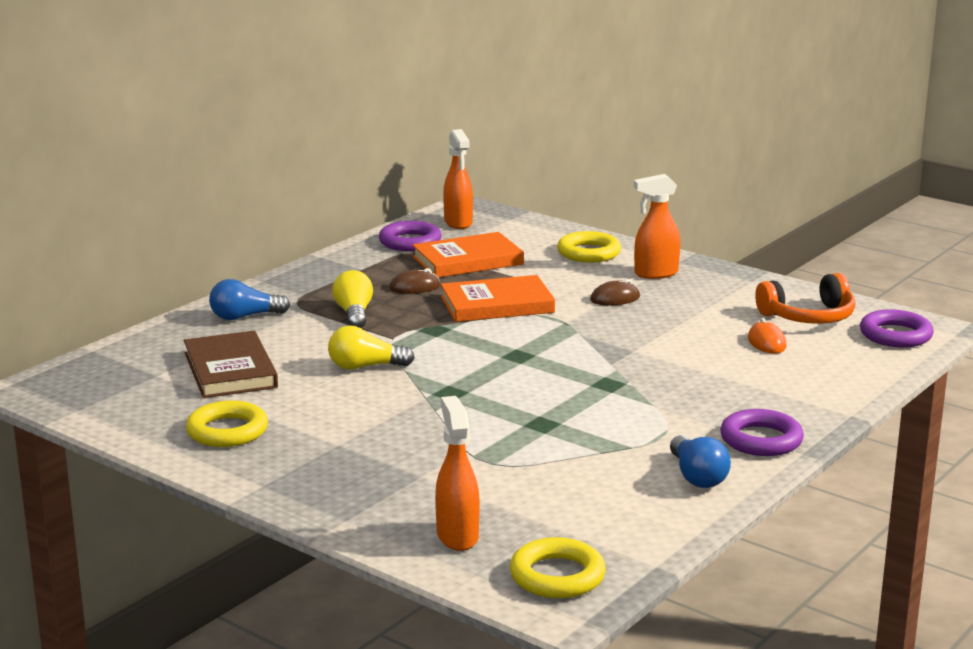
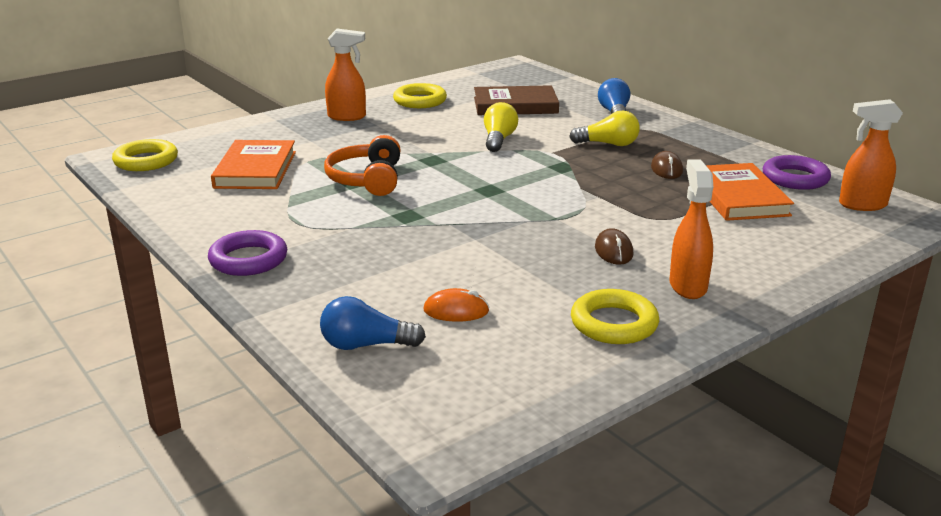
camera: 105 degrees right, 5 degrees up
(457, 536) = (224, 142): orange spray bottle -> orange spray bottle (347, 117)
(497, 304) = (613, 196): orange book -> orange book (256, 169)
(588, 253) = (762, 259): yellow ring -> yellow ring (614, 323)
(697, 476) = (216, 222): blue light bulb -> blue light bulb (366, 345)
(808, 316) = (519, 357): orange headphones -> orange headphones (367, 180)
(895, 335) = (430, 407): purple ring -> none

